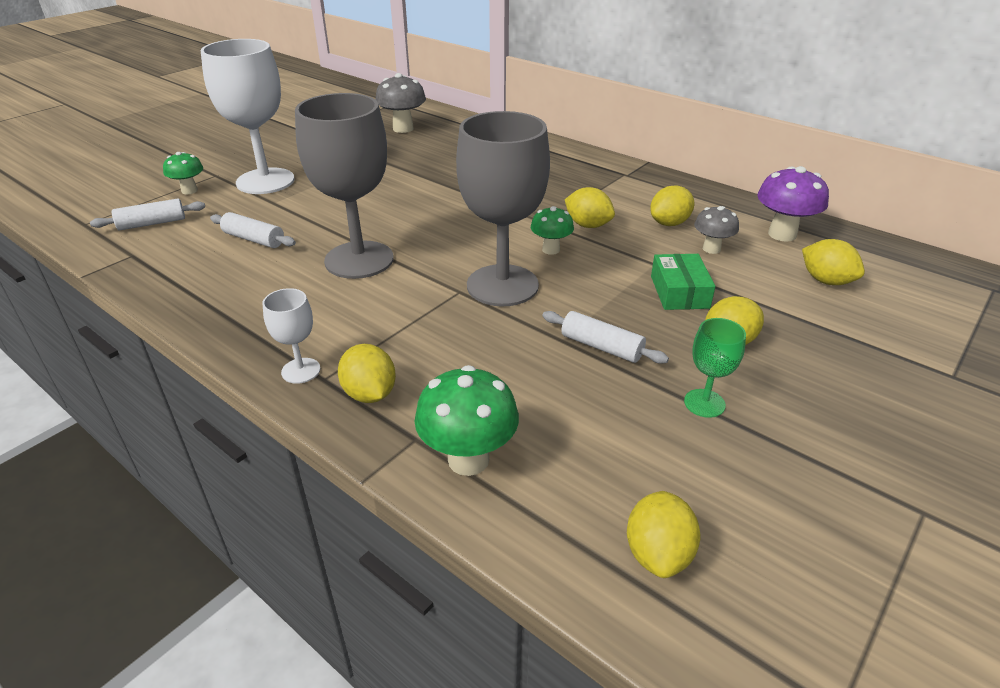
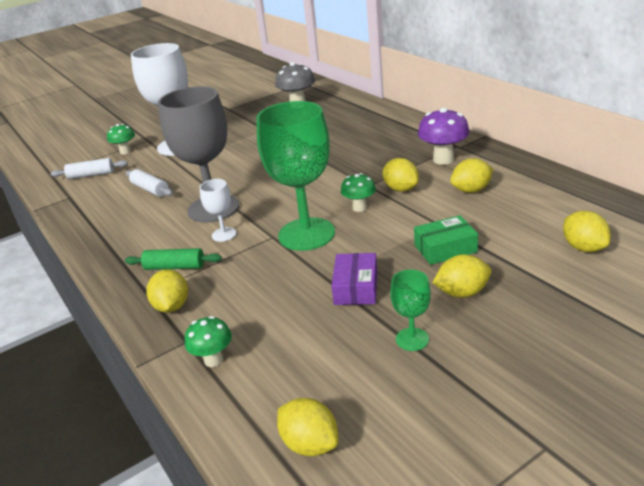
camera: 20 degrees right, 5 degrees down
(301, 371) = (135, 286): white goblet -> white goblet (224, 234)
(345, 340) = (175, 267): none -> green rolling pin
(468, 459) = (213, 360): green mushroom -> green mushroom, size x0.63
(502, 285) = (306, 234): grey goblet -> green goblet
(601, 347) = (356, 287): white rolling pin -> purple box
(658, 553) = (310, 444): yellow lemon -> yellow lemon turned 75 degrees counterclockwise
(679, 292) = (445, 248): green box -> green box turned 60 degrees clockwise
(711, 249) = (495, 214): grey mushroom -> none
(782, 234) = (568, 204): purple mushroom -> purple mushroom (443, 159)

